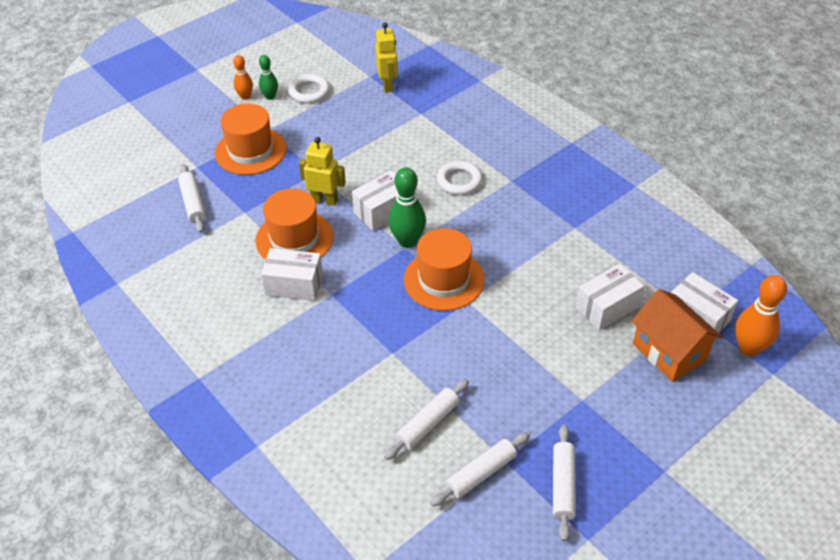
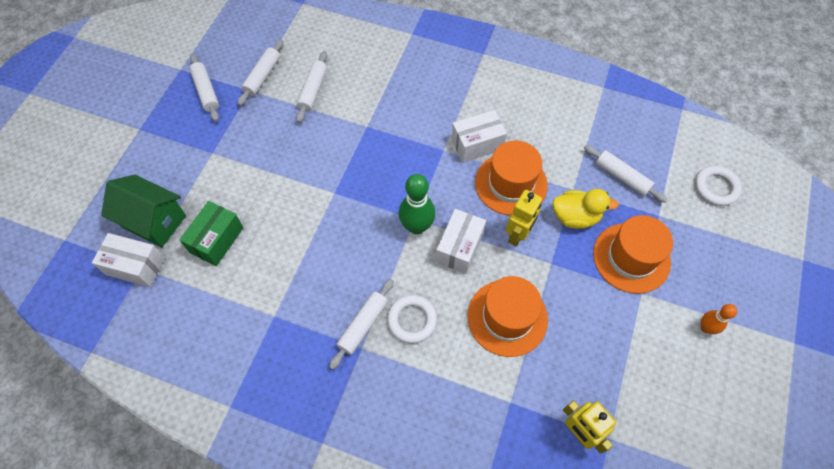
camera: 150 degrees right, 15 degrees up
(264, 192) = (575, 217): none -> yellow duck
(270, 96) = (682, 341): green bowling pin -> none
(309, 92) = (651, 372): white ring -> white ring (716, 187)
(324, 200) = (518, 235): yellow robot -> yellow robot turned 45 degrees counterclockwise
(444, 279) = (364, 203): orange hat -> orange hat (507, 317)
(501, 193) = (363, 325): none -> white rolling pin
(607, 307) = (216, 240): white box -> green box
(669, 352) = (154, 221): orange house -> green house
(748, 348) = (87, 254): orange bowling pin -> none

